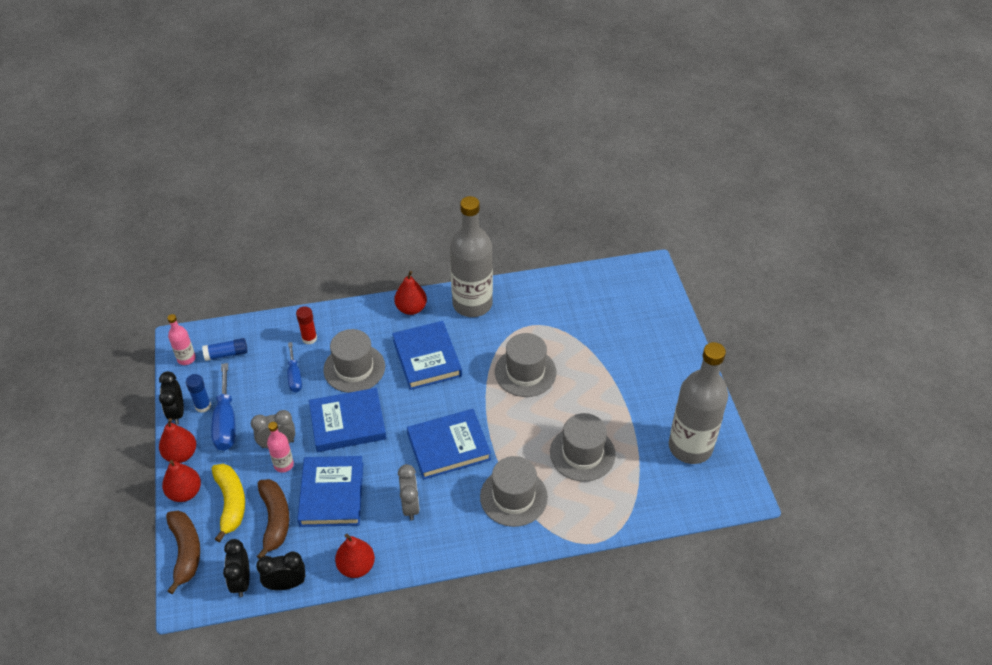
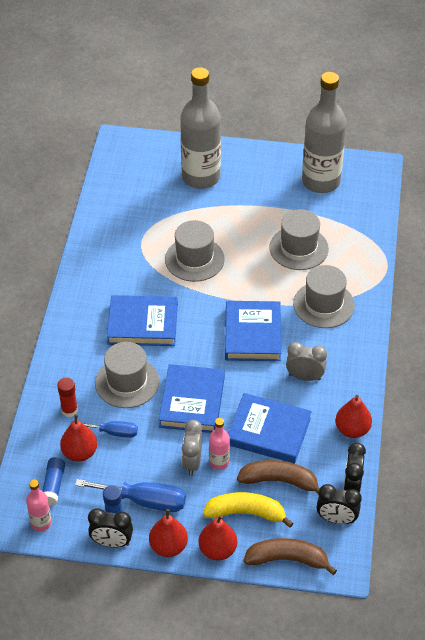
camera: 70 degrees left, 0 degrees up
(411, 308) = (73, 320): red pear -> red pear (80, 453)
(472, 304) = (93, 274): grey bottle -> grey bottle (201, 177)

